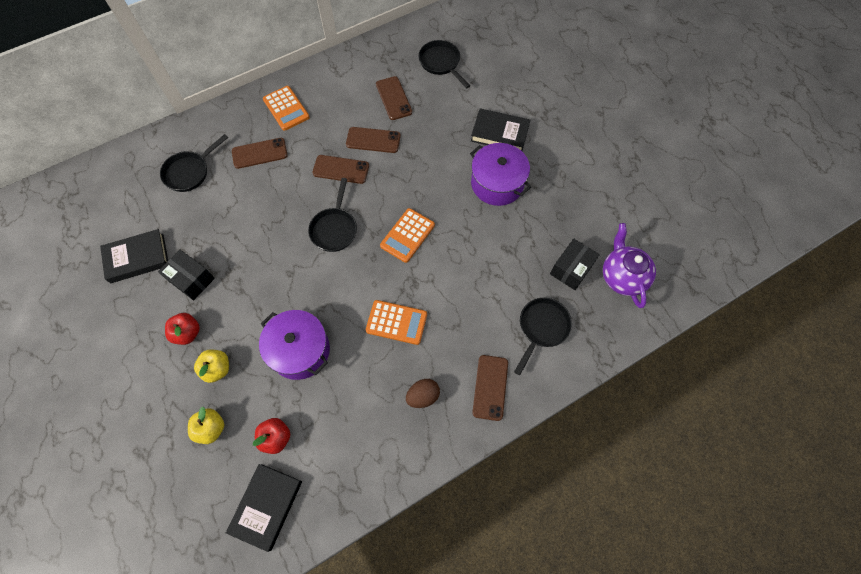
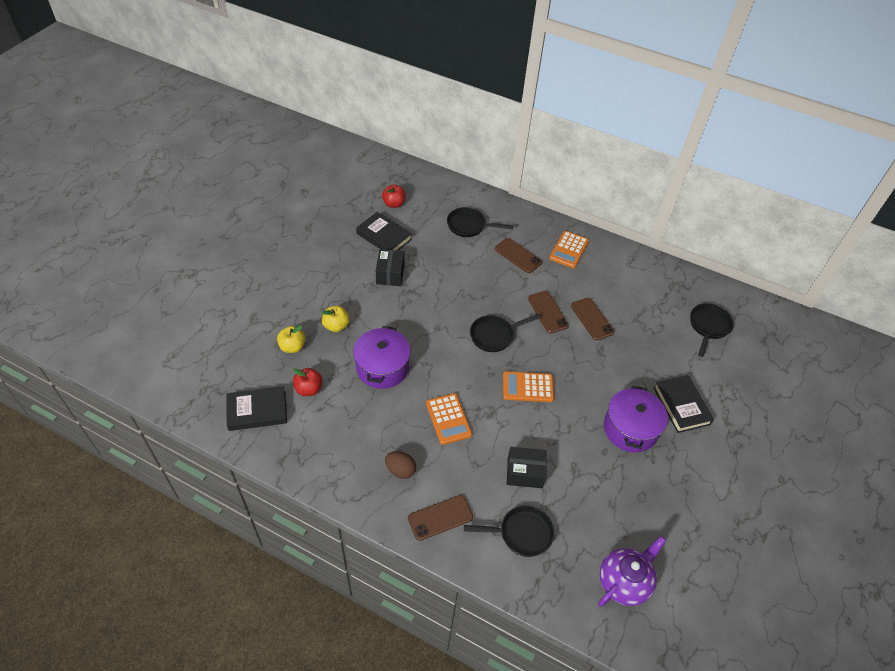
camera: 55 degrees right, 15 degrees down
(187, 333) = (350, 294): red apple -> red apple (394, 204)
(393, 98) = (642, 312): brown phone -> none
(571, 269) = (596, 531): black box -> black box (524, 473)

